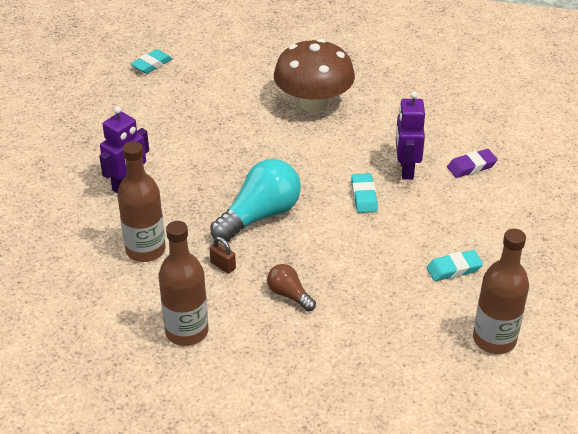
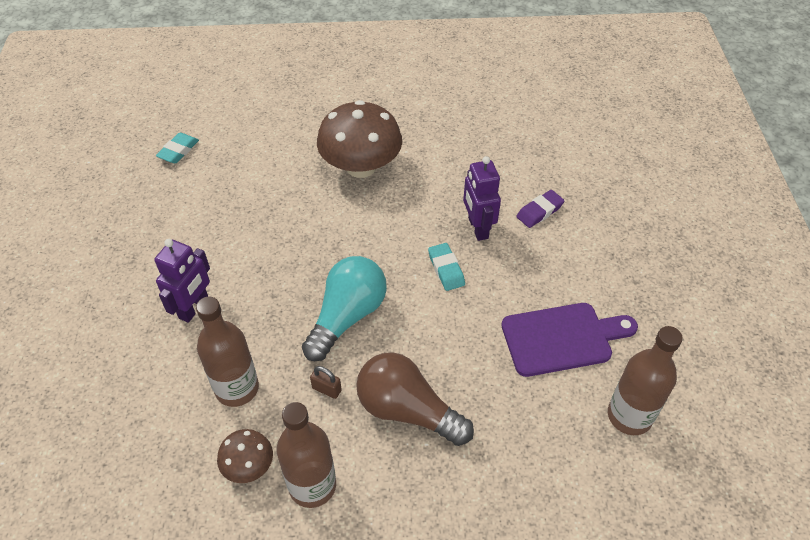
camera: 15 degrees left, 10 degrees up
(137, 306) = (248, 466): none -> brown mushroom
(289, 295) = (407, 410): brown light bulb -> brown light bulb, size x1.95
(453, 269) = (562, 338): turquoise eraser -> purple cutting board

